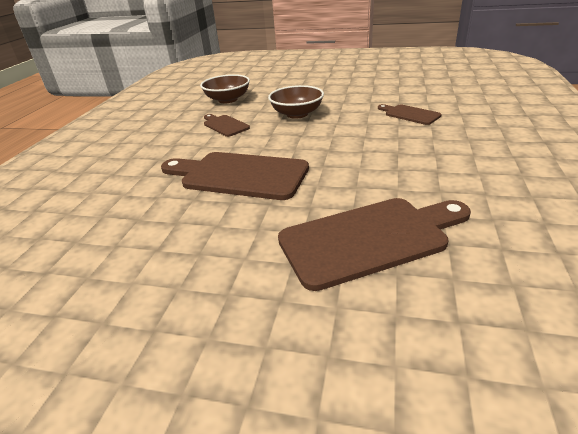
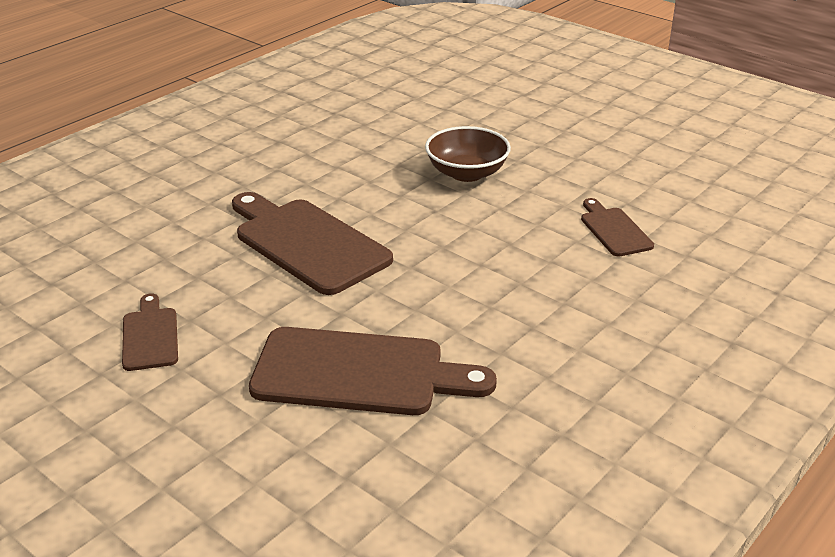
camera: 25 degrees right, 0 degrees up
(225, 125) = (359, 159): brown cutting board -> brown cutting board (150, 336)
(227, 100) = (404, 113): brown bowl -> none

